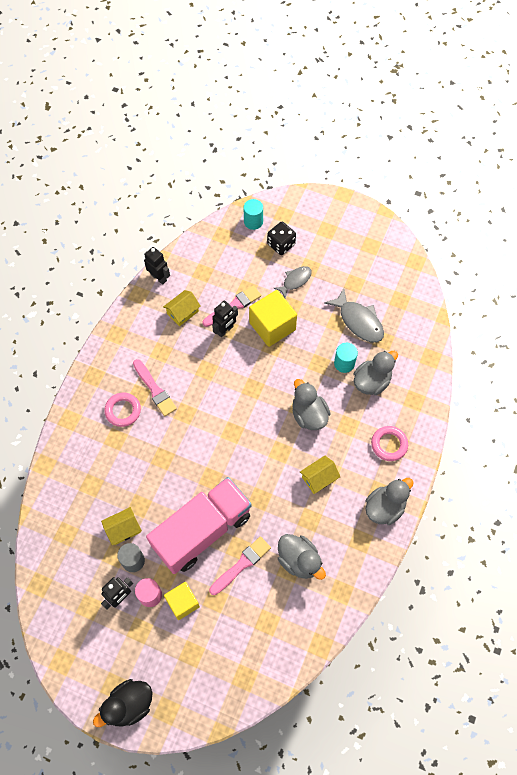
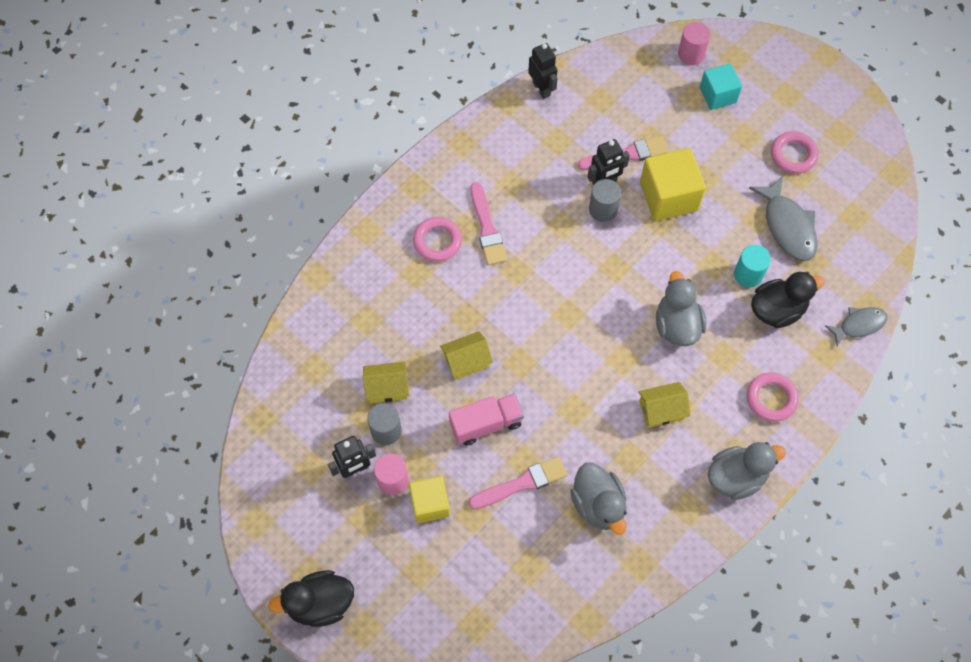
camera: 20 degrees right, 0 degrees up
(182, 312) = (557, 142): yellow house -> yellow house (466, 361)
(202, 531) = (486, 424): pink truck -> pink truck, size x0.52
(230, 350) = (603, 209): none -> grey cylinder
(253, 221) = (691, 54): turquoise cylinder -> pink cylinder
(281, 244) = (717, 95): black dice -> turquoise cube
(295, 281) = (720, 147): grey fish -> grey fish (859, 325)
(345, 270) = (793, 155): none -> pink ring
(372, 381) = (777, 310): grey duck -> black duck

